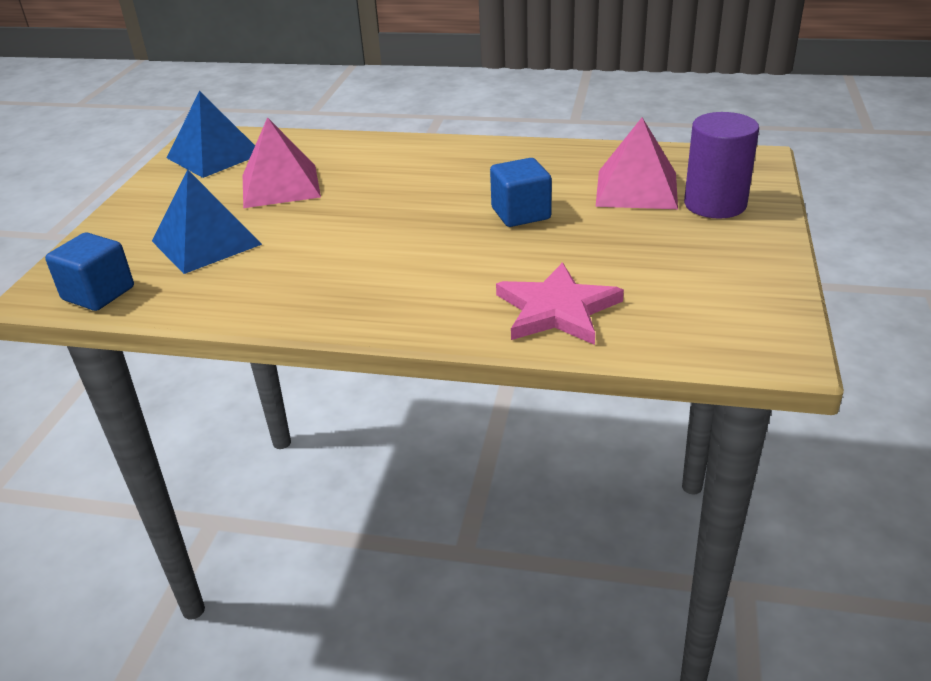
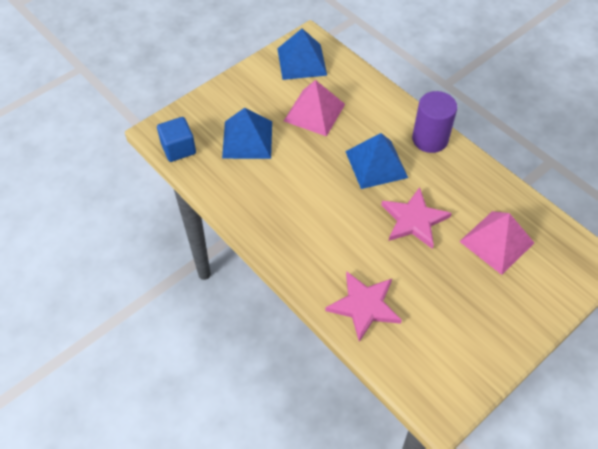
camera: 35 degrees right, 20 degrees up
(415, 192) = (376, 164): none -> blue pyramid
(521, 213) = (414, 220): blue cube -> pink star
(715, 204) = (527, 285): purple cylinder -> purple cylinder (430, 139)

